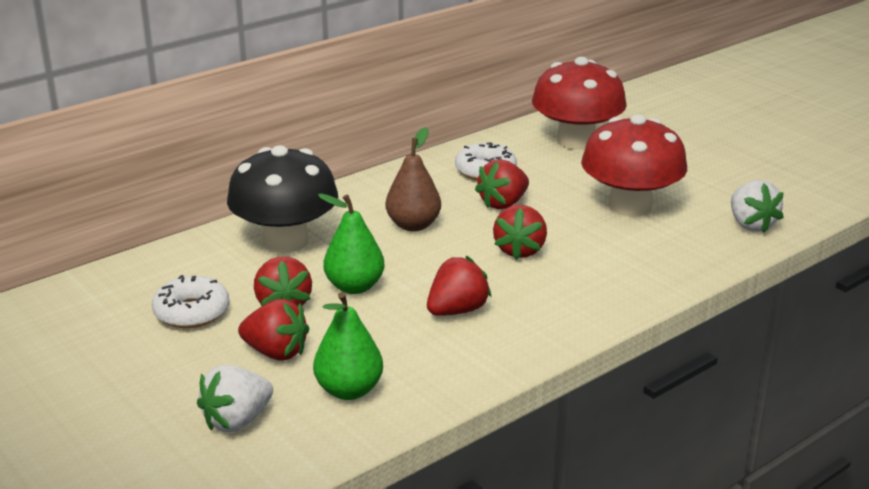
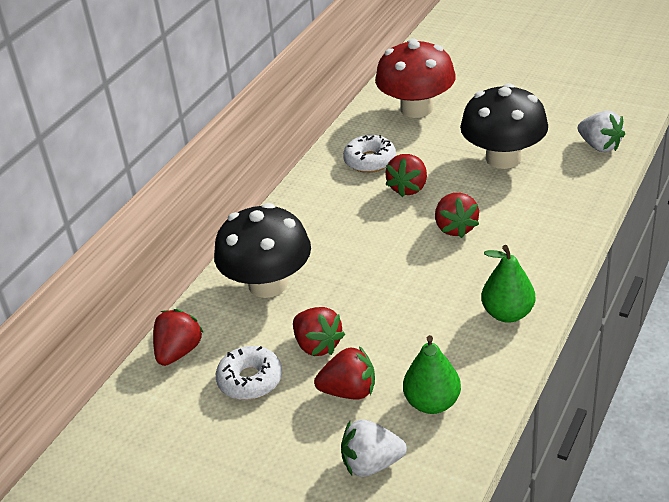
camera: 20 degrees left, 10 degrees up
(237, 421) = (371, 464): white strawberry -> white strawberry turned 60 degrees clockwise
(354, 287) = (358, 307): green pear -> green pear (507, 313)
(413, 225) = (356, 232): brown pear -> none
(457, 311) = (453, 300): red strawberry -> red strawberry (179, 352)
(630, 206) = (503, 158): red mushroom -> black mushroom

